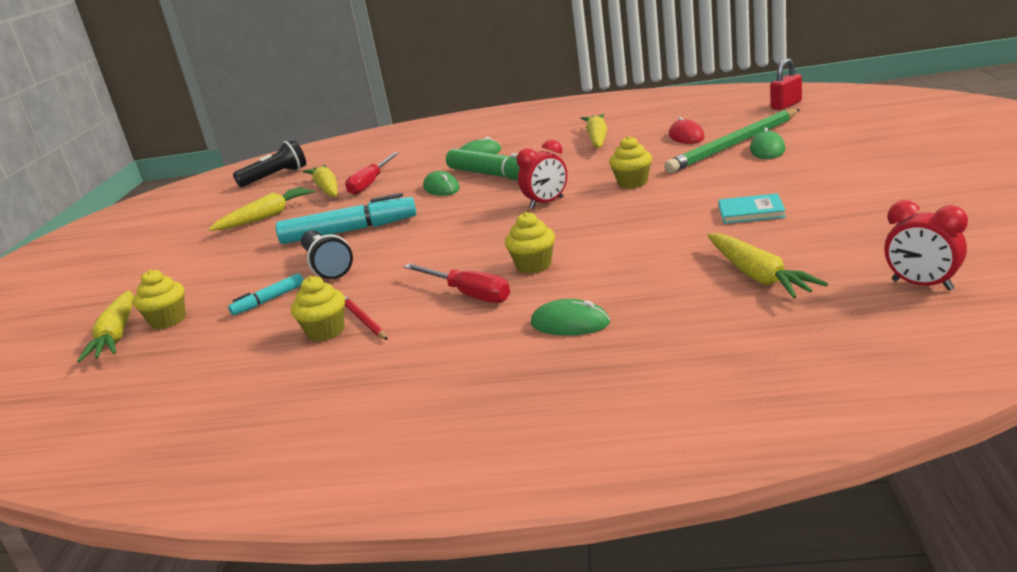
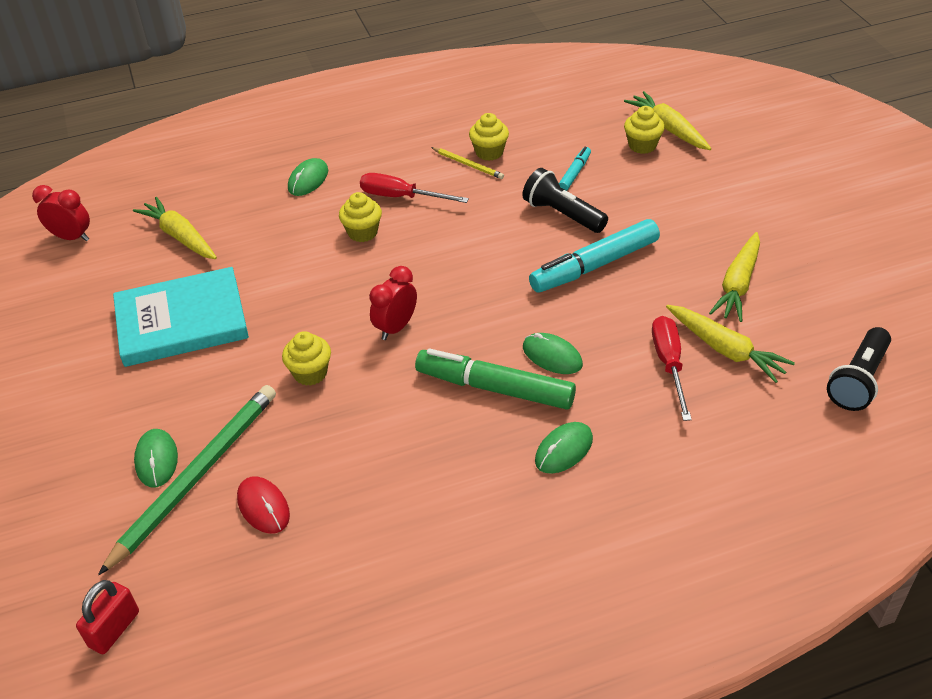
camera: 155 degrees right, 20 degrees up
(364, 320) = (468, 164): red pencil -> yellow pencil
(570, 323) = (308, 180): green mouse -> green mouse turned 60 degrees counterclockwise
(597, 138) = (397, 504): yellow carrot -> none
(751, 212) = (182, 321): turquoise book -> turquoise book, size x2.17

